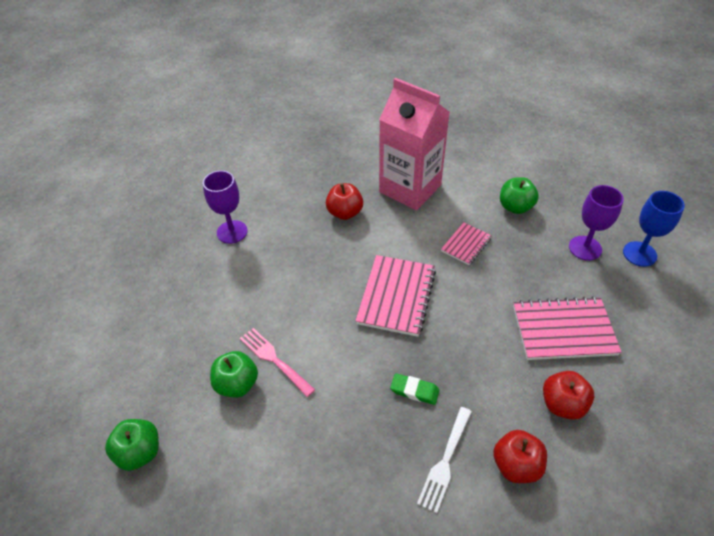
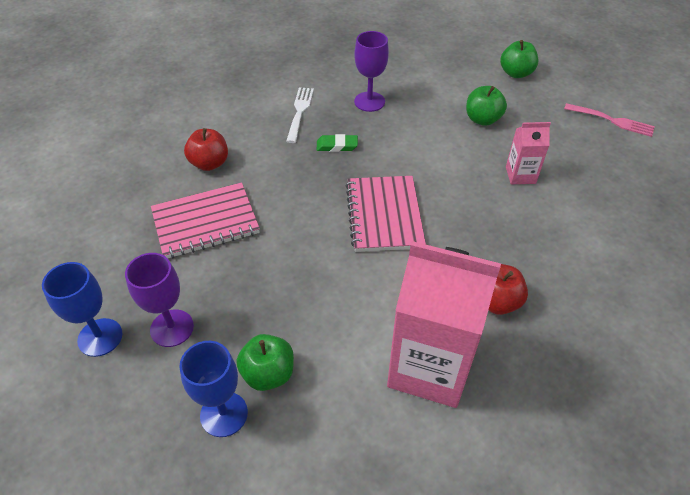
camera: 160 degrees right, 0 degrees up
(232, 232) = (608, 241): purple goblet -> purple goblet (369, 102)
(251, 305) = (520, 175): none -> pink carton
(275, 360) = (465, 140): pink fork -> pink fork (611, 120)
(466, 244) = (325, 294): pink notebook -> none
(516, 465) = (246, 120): red apple -> none
(545, 193) = (224, 414): none -> blue goblet

